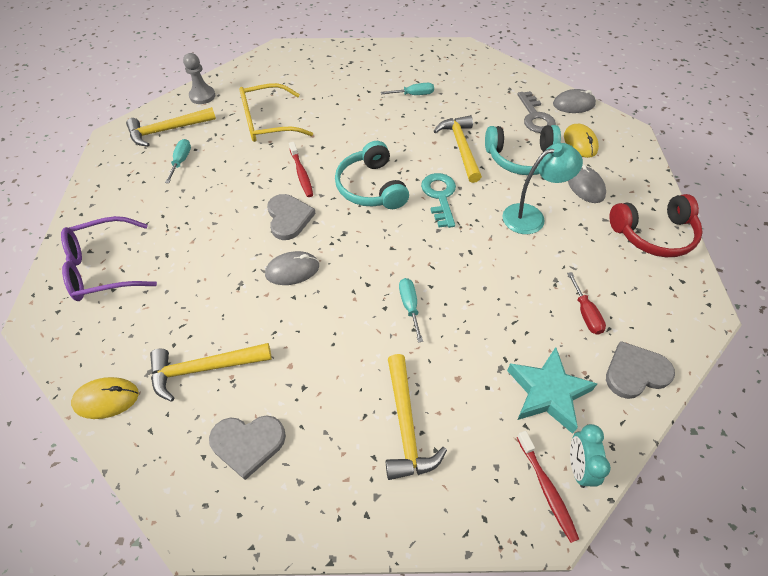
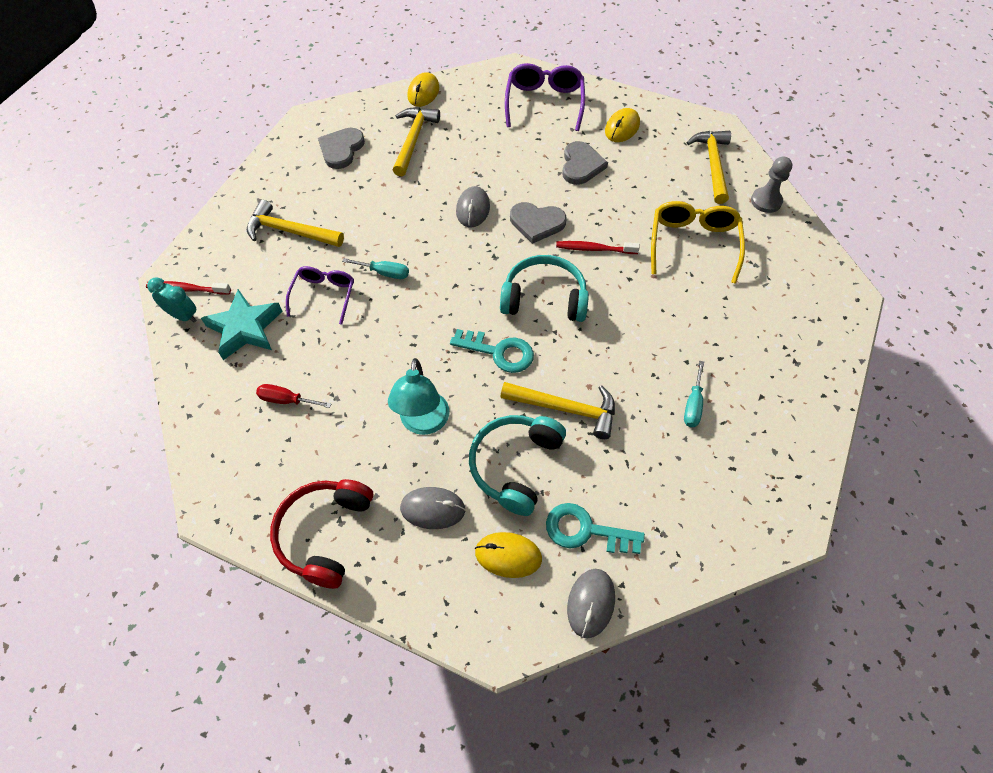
camera: 115 degrees right, 5 degrees up
(131, 197) = (622, 128): none -> yellow mouse
(181, 161) = (657, 166): turquoise screwdriver -> none
(466, 344) = (324, 295): none -> purple glasses
(535, 117) = (585, 530): grey key -> turquoise key
(635, 372) = (211, 402): grey heart -> grey heart (581, 165)

